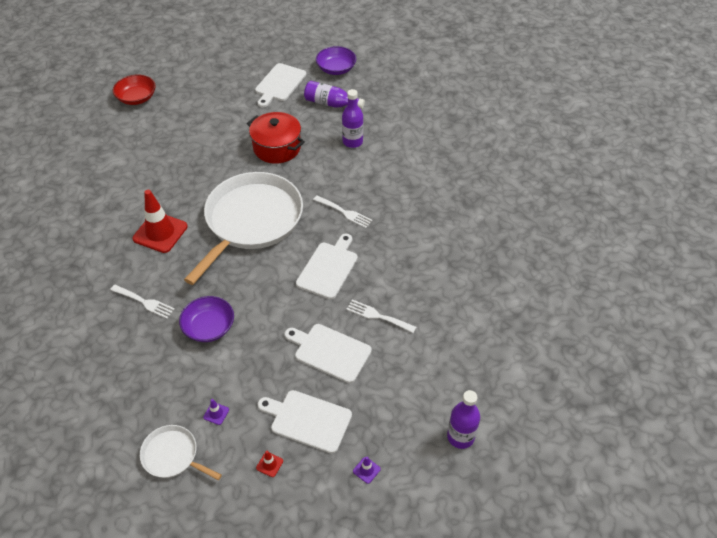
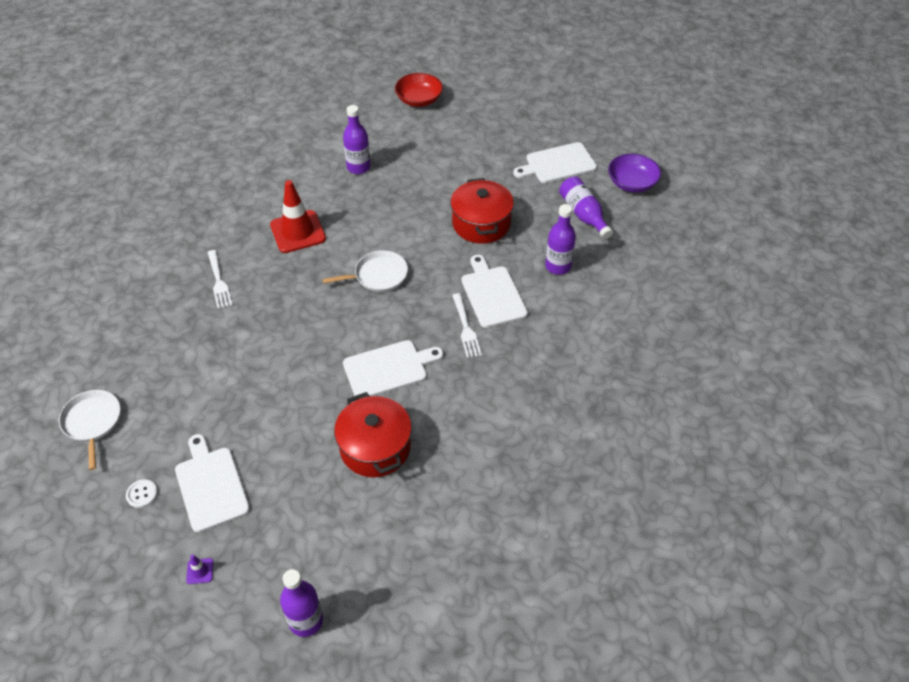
camera: 45 degrees right, 0 degrees up
(150, 165) = (358, 167): none -> purple bottle
(209, 327) = (237, 341): purple bowl -> none
(216, 413) = (157, 417): purple traffic cone -> none
(251, 221) = (378, 275): white pan -> white pan, size x0.46
(269, 464) = (142, 494): red traffic cone -> white button
(330, 352) = (298, 444): white cutting board -> white cutting board (492, 294)
(378, 316) = (375, 447): white fork -> red pot

